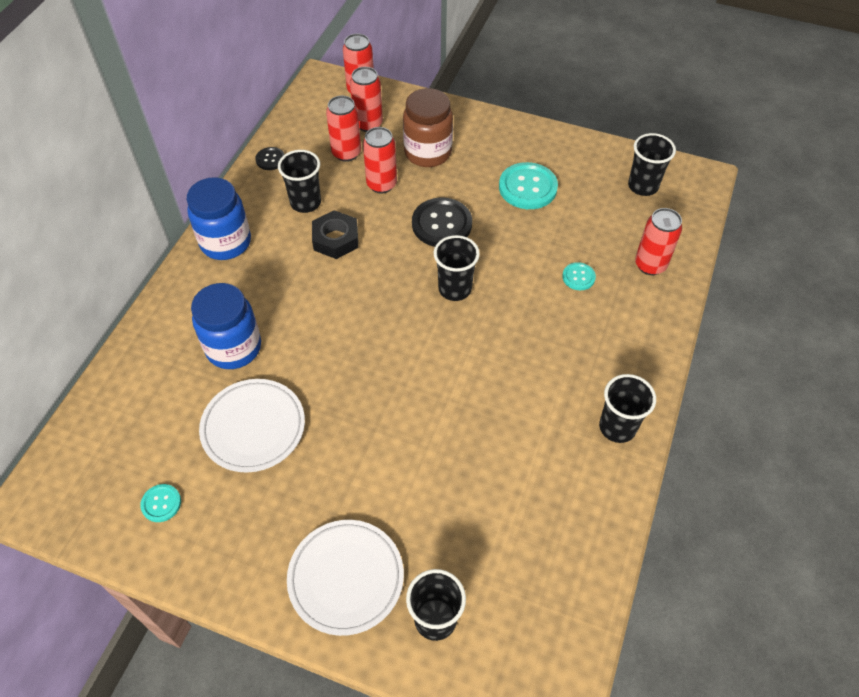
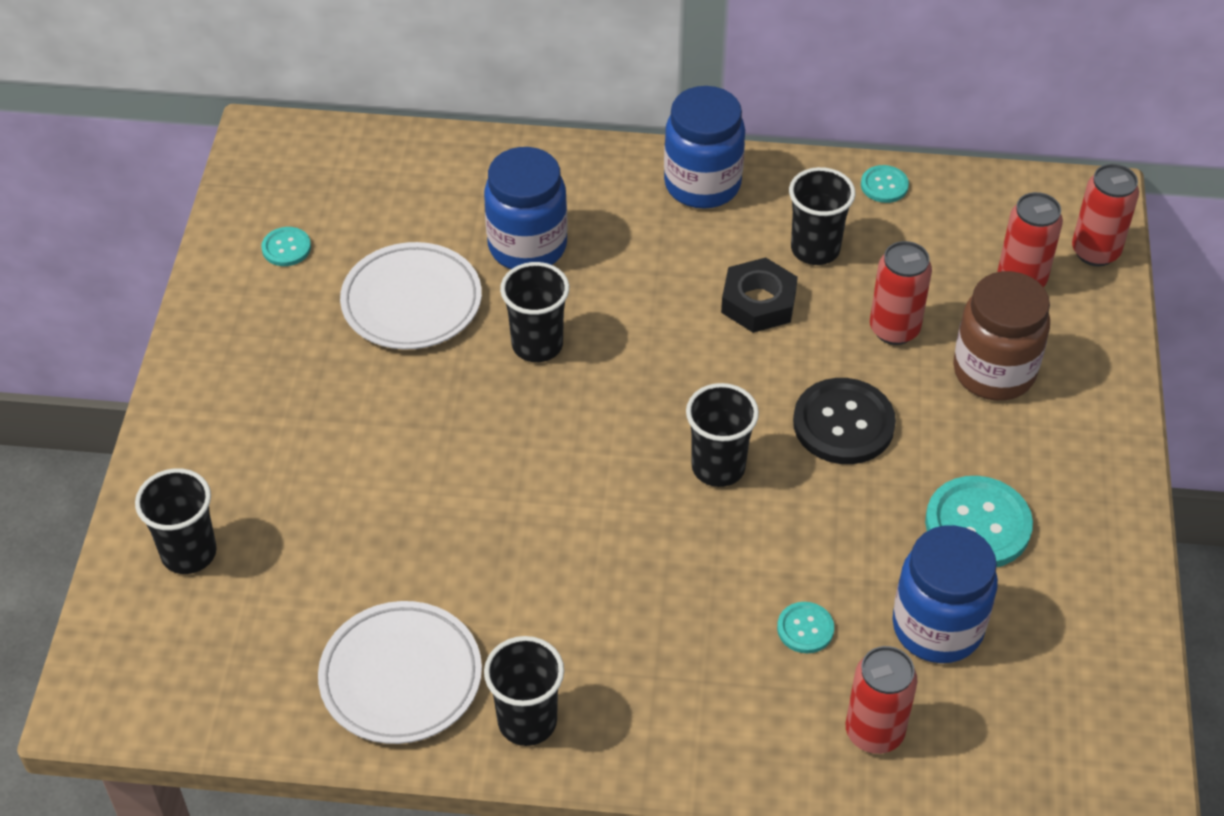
camera: 75 degrees right, 5 degrees down
(270, 159) = (884, 185): black button -> turquoise button
(346, 153) = (941, 270): red can -> none
(346, 578) = (226, 449): white plate -> white plate (401, 677)
(589, 221) = (937, 627): none -> blue jar
(643, 186) = (1063, 700): black cup -> black cup (537, 345)

